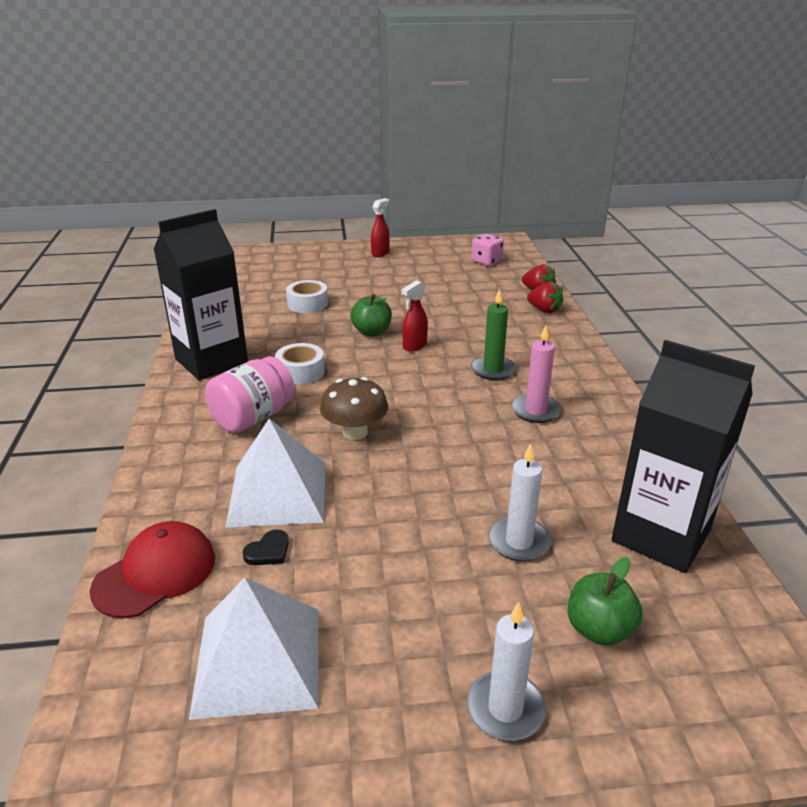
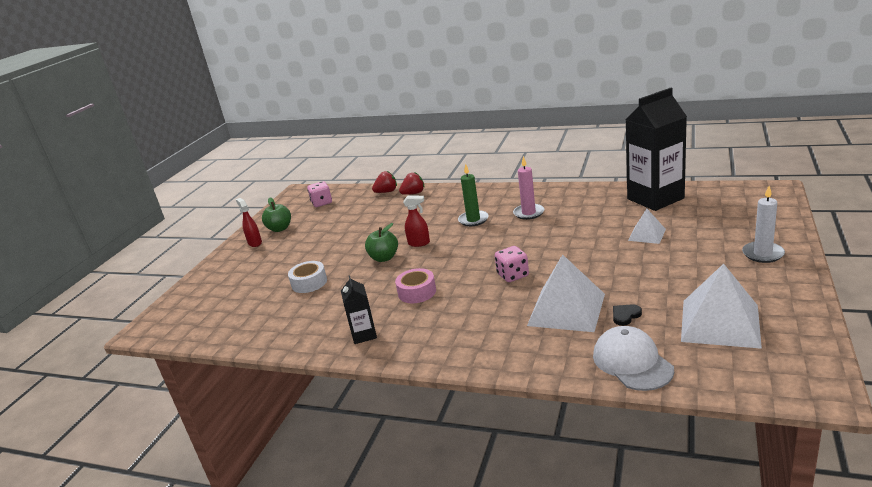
camera: 60 degrees left, 5 degrees down
(155, 573) = (632, 362): red cap -> white cap
(211, 361) = (364, 335): black carton -> black carton, size x0.48
(253, 417) = (466, 316): pink jar -> none
(268, 551) = (625, 315): black heart -> black heart turned 105 degrees counterclockwise
(300, 372) = (417, 292): white tape -> pink tape
(355, 432) = (513, 275): brown mushroom -> pink dice
(414, 346) = (419, 243): red spray bottle -> red spray bottle turned 60 degrees counterclockwise
(519, 542) = (646, 234): white candle -> white pyramid
(599, 629) = (716, 224): green apple -> green apple (280, 229)

